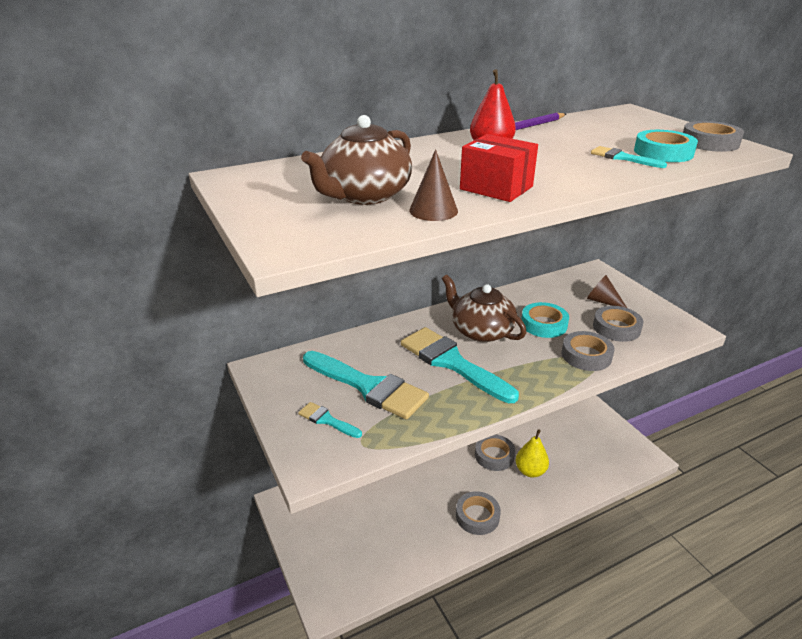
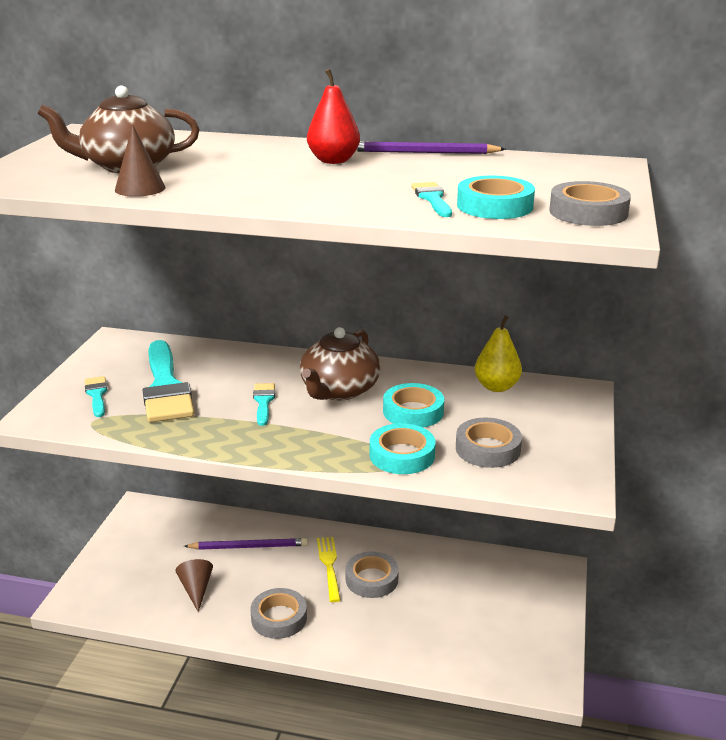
camera: 40 degrees right, 5 degrees down
(397, 481) = (249, 547): none -> purple pencil
(452, 362) = (263, 402): turquoise brush -> turquoise brush, size x0.46
(461, 462) = (329, 566): none -> yellow fork
(481, 331) = (339, 390): brown teapot -> brown teapot turned 150 degrees counterclockwise
(496, 188) = (235, 188): red box -> none
(530, 471) = (389, 614): yellow pear -> yellow pear (496, 387)
(586, 355) = (402, 455): grey tape -> turquoise tape
(602, 301) = (525, 420): brown cone -> brown cone (196, 589)

